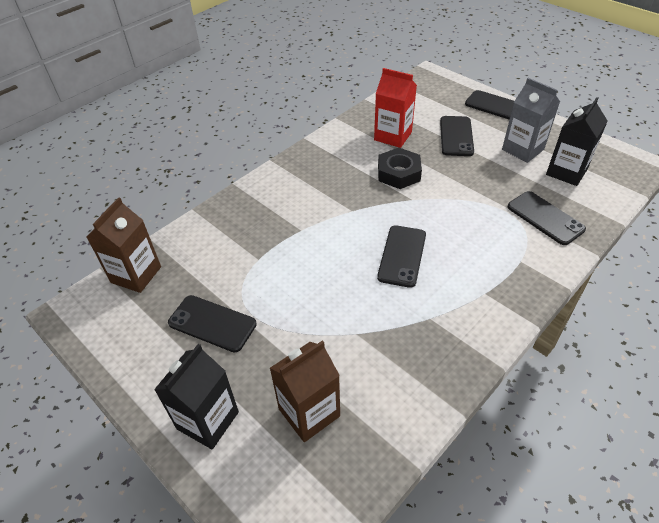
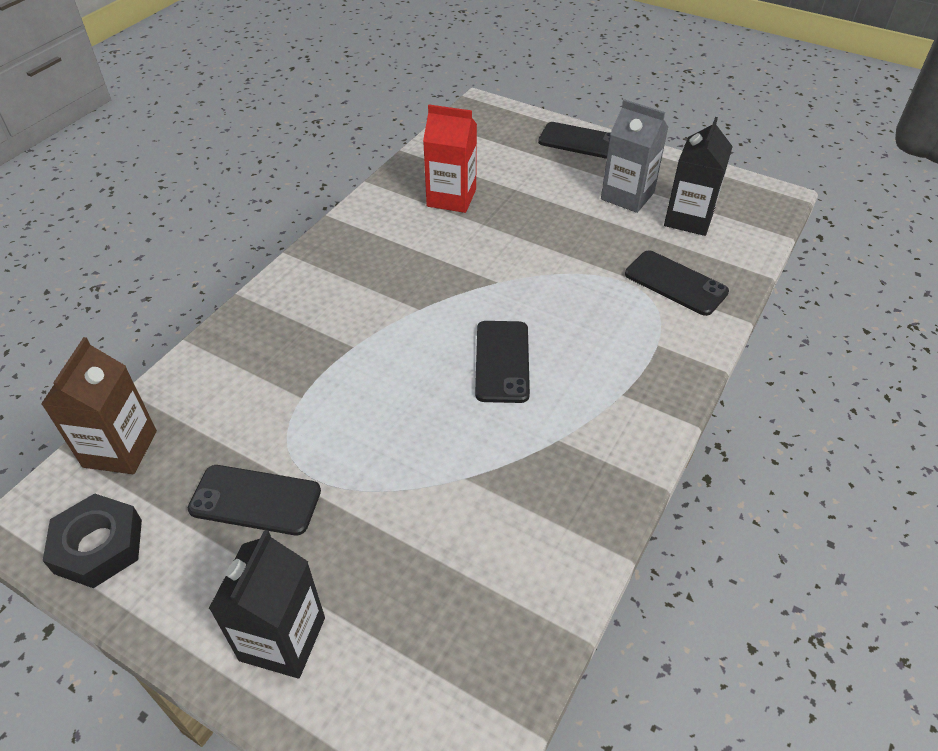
camera: 15 degrees left, 0 degrees up
(309, 412) = (425, 598): brown carton -> none
(398, 173) = (471, 248): black nut -> black nut (98, 546)
(456, 136) = (537, 188): black phone -> none

